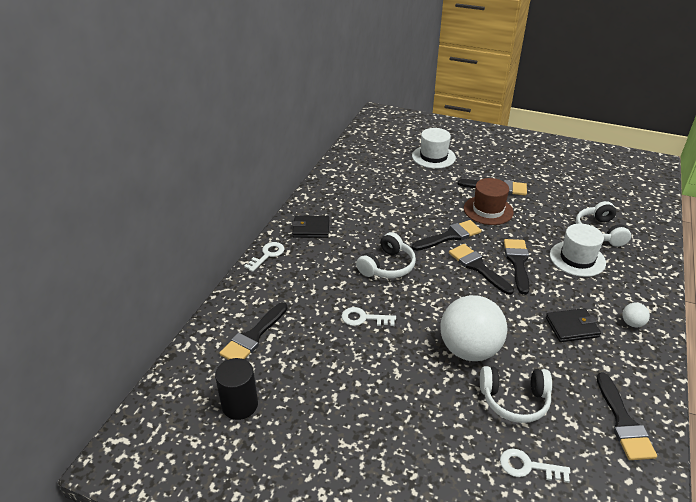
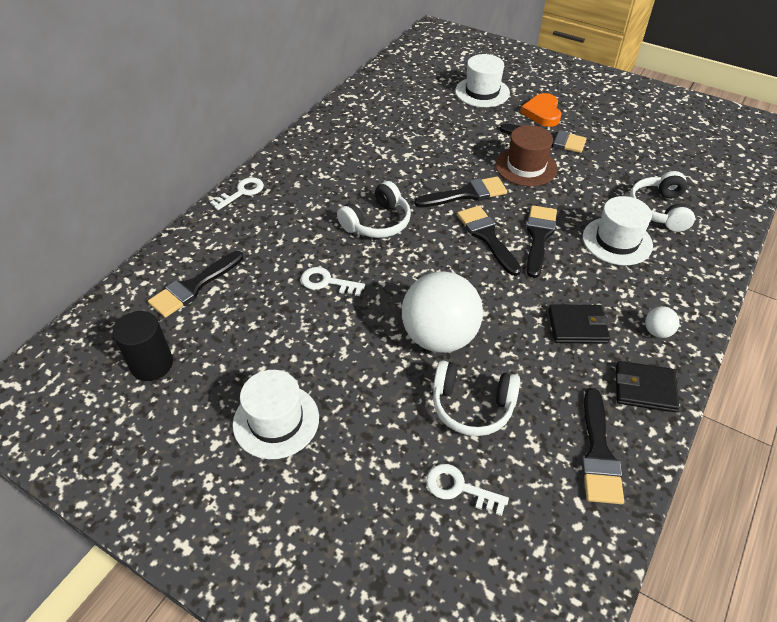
camera: 10 degrees right, 10 degrees up
(311, 229) = (303, 166): black wallet -> black wallet (644, 389)
(361, 436) = (276, 421): none -> white hat
(485, 168) = (542, 113): none -> orange heart

